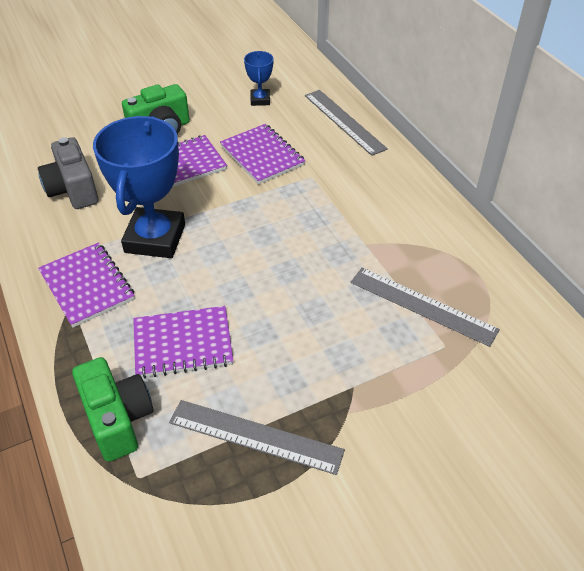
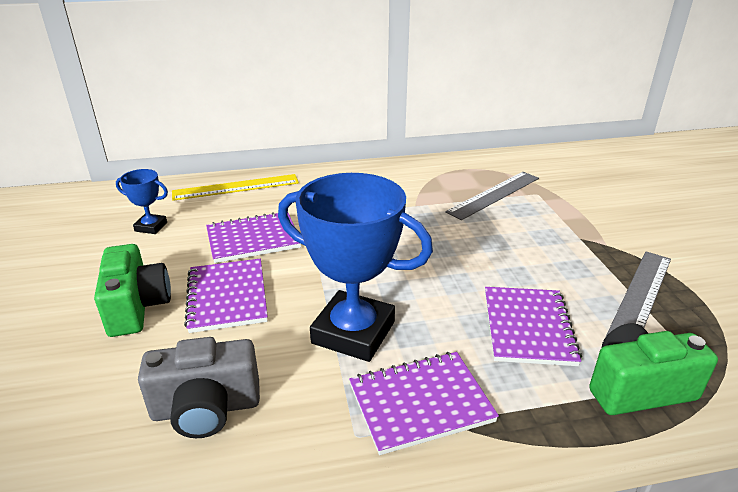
camera: 75 degrees left, 15 degrees down
(344, 121) = (236, 187): grey ruler -> yellow ruler

